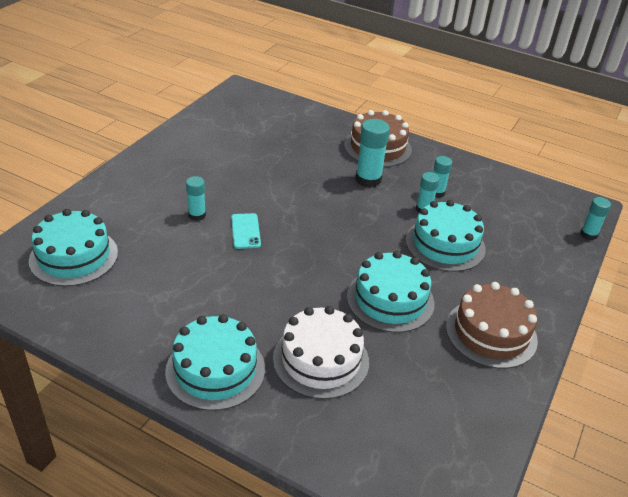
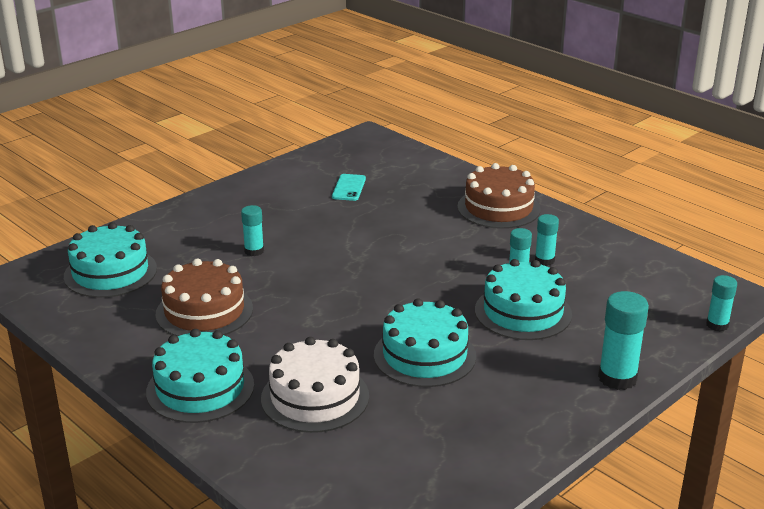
camera: 20 degrees right, 10 degrees down
(245, 231) = (298, 271): turquoise phone -> turquoise phone (349, 188)
(368, 179) = (467, 239): turquoise glue stick -> turquoise glue stick (617, 378)
(491, 333) = (525, 403): brown cake -> brown cake (204, 311)

